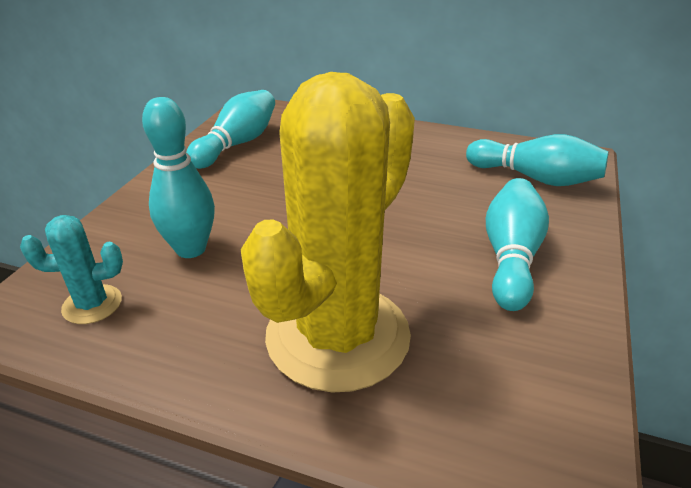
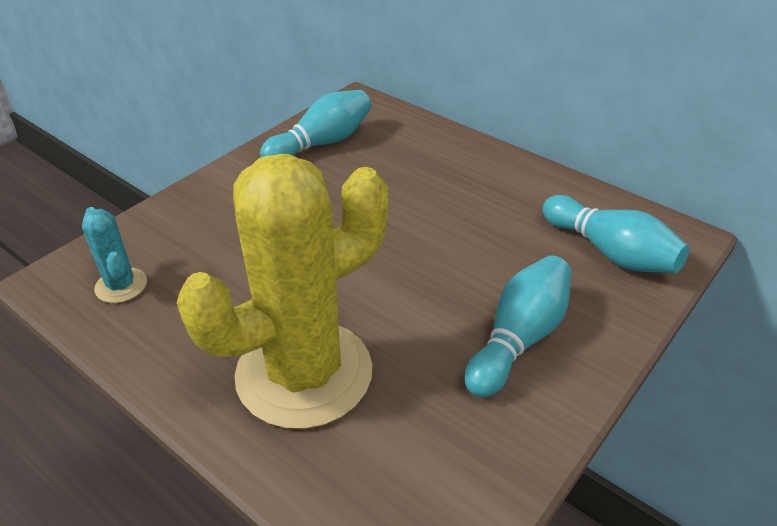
camera: 20 degrees right, 5 degrees up
(92, 304) = (121, 285): turquoise cactus -> turquoise cactus turned 45 degrees clockwise
(191, 249) = (223, 251): turquoise bowling pin -> none

